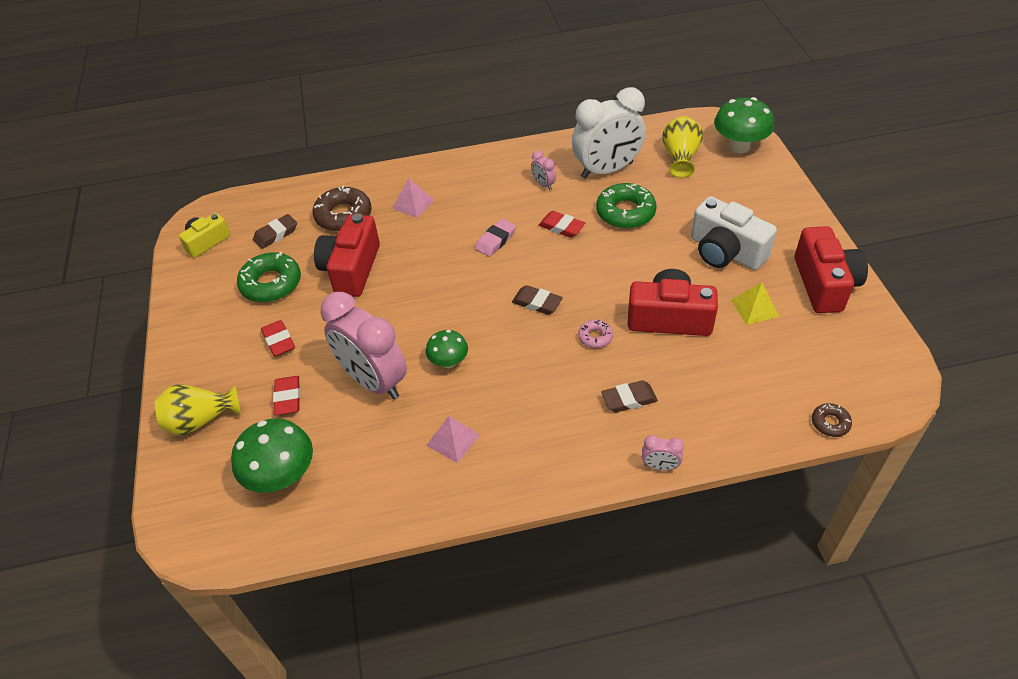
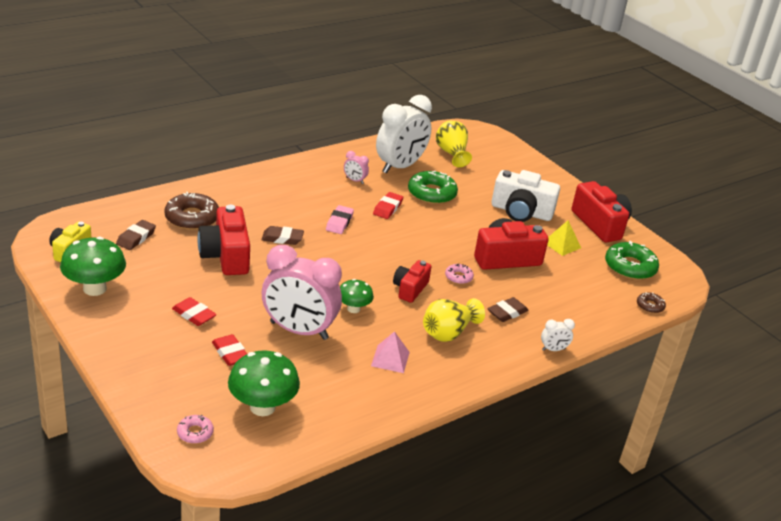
camera: 30 degrees left, 15 degrees down
(199, 494) = (195, 433): none -> pink donut
(201, 420) = (159, 381): yellow vase -> yellow vase (448, 333)
(271, 283) = (157, 274): green donut -> green donut (630, 267)
(413, 204) = (250, 204): pink pyramid -> none
(528, 345) = (410, 289): none -> red camera
(537, 303) = (400, 260): brown eraser -> brown eraser (282, 238)
(561, 227) = (387, 208): red eraser -> red eraser turned 75 degrees counterclockwise
(660, 466) = (553, 349): pink clock -> white clock
(739, 146) = (491, 143): green mushroom -> green mushroom (95, 288)

